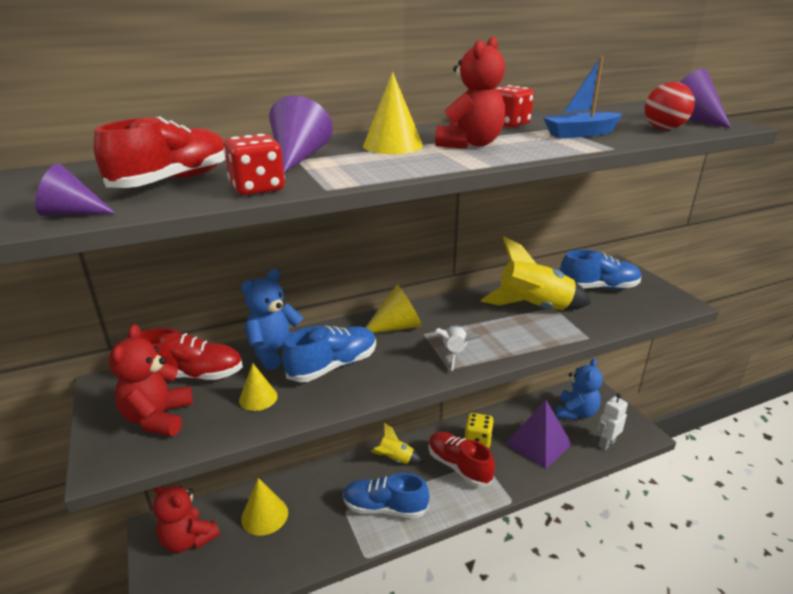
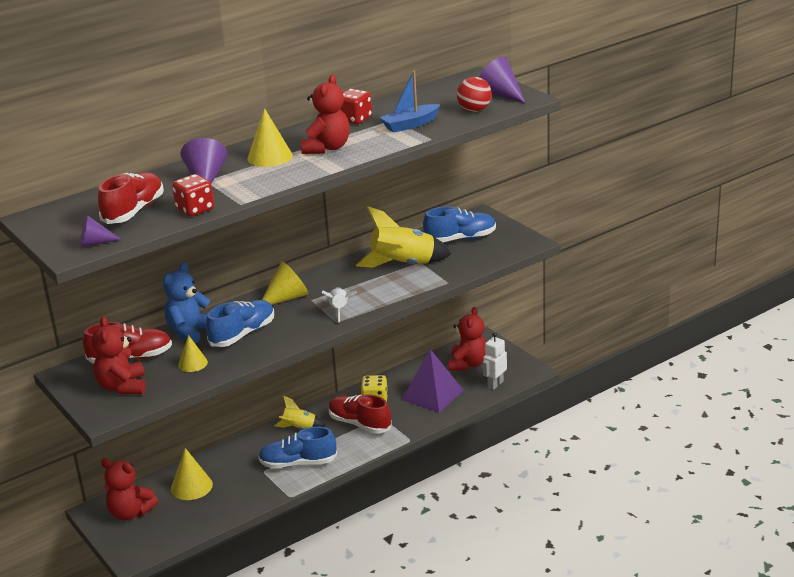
camera: 10 degrees left, 0 degrees up
(576, 412) = (468, 364): blue teddy bear -> red teddy bear

